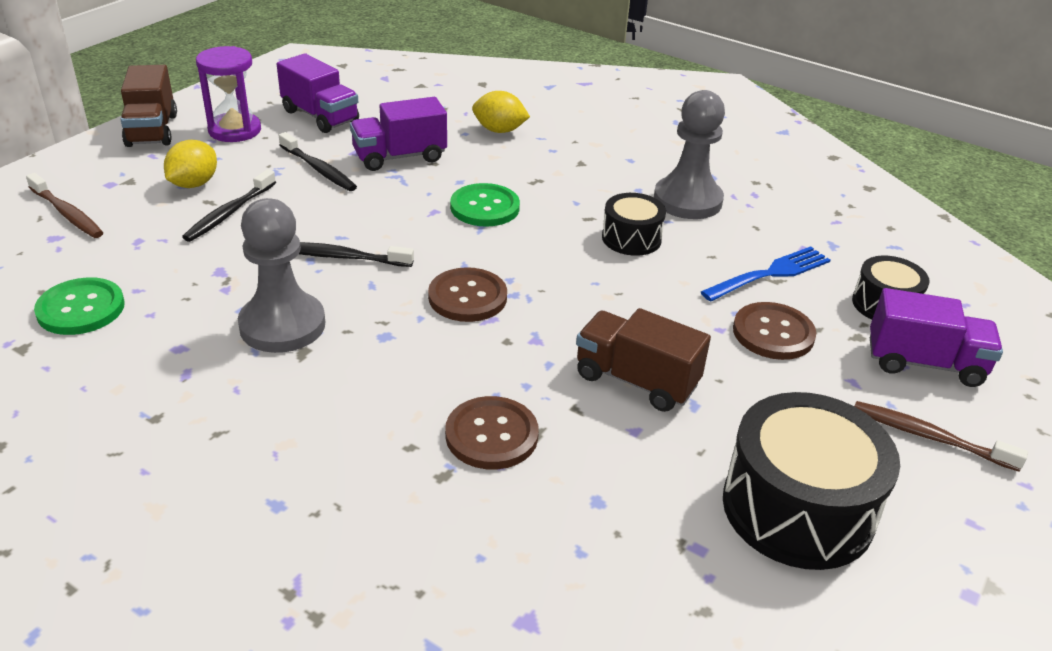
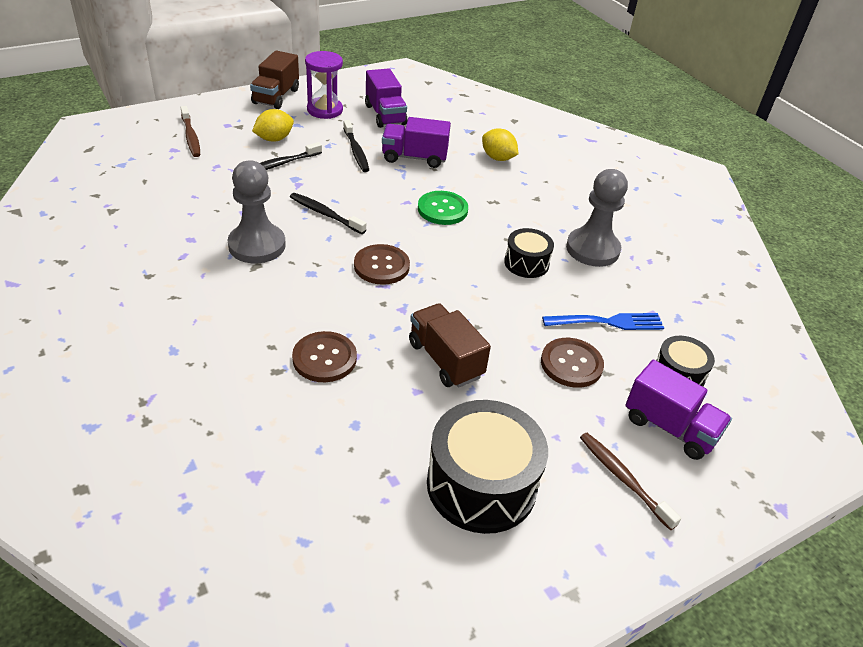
camera: 25 degrees right, 5 degrees up
(81, 309) = (157, 197): green button -> none

